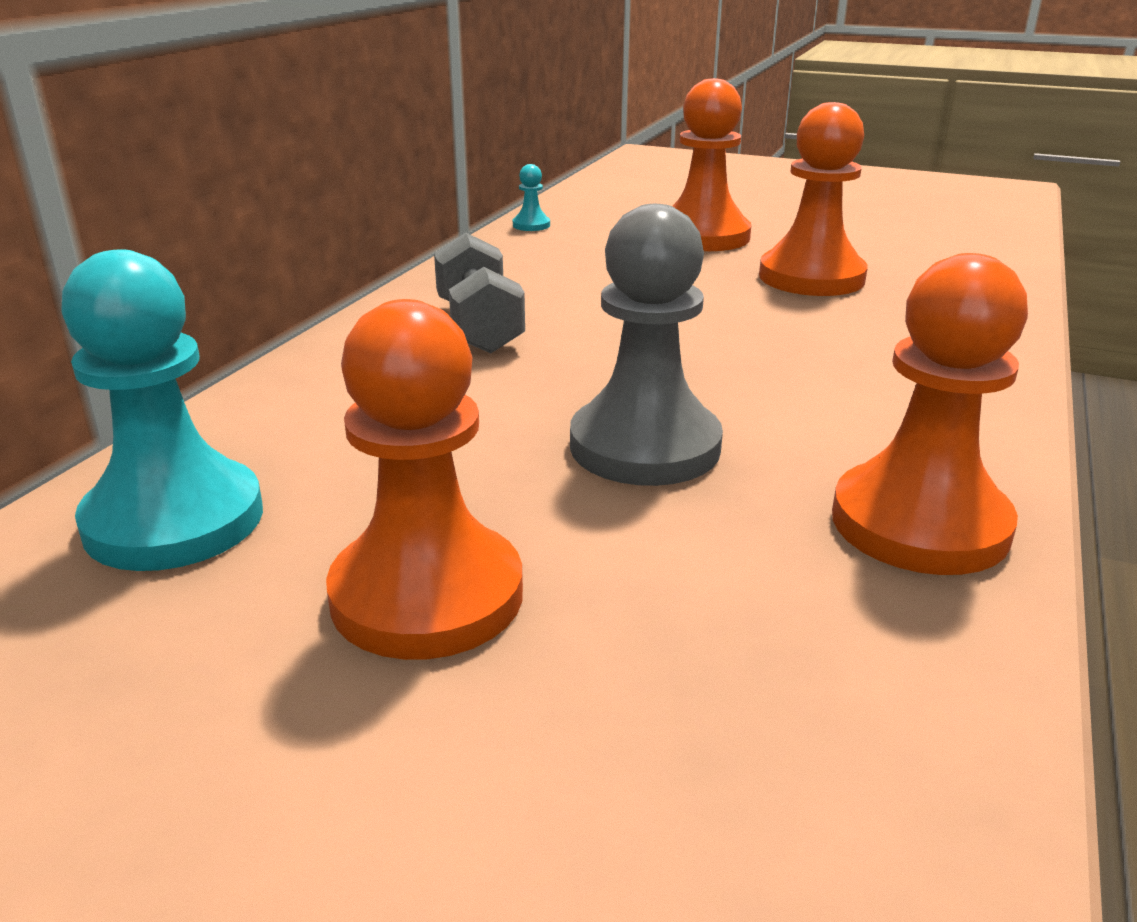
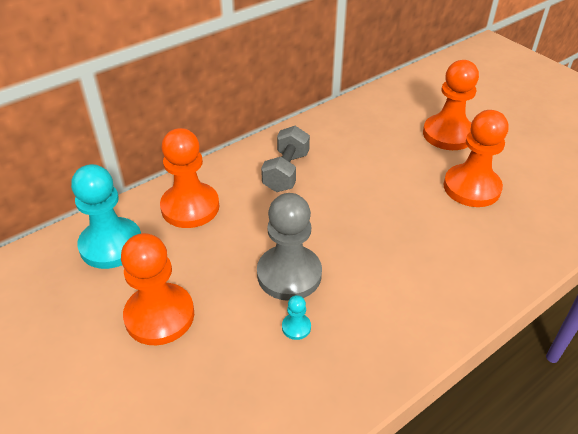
camera: 30 degrees right, 15 degrees up
(531, 225) = (370, 98): turquoise pawn -> turquoise pawn (296, 327)
(919, 524) = (353, 363): orange pawn -> orange pawn (190, 207)

